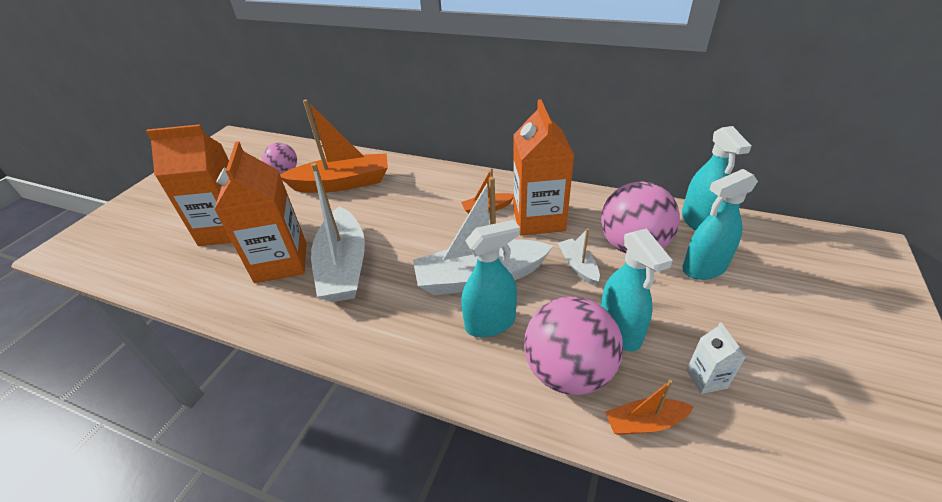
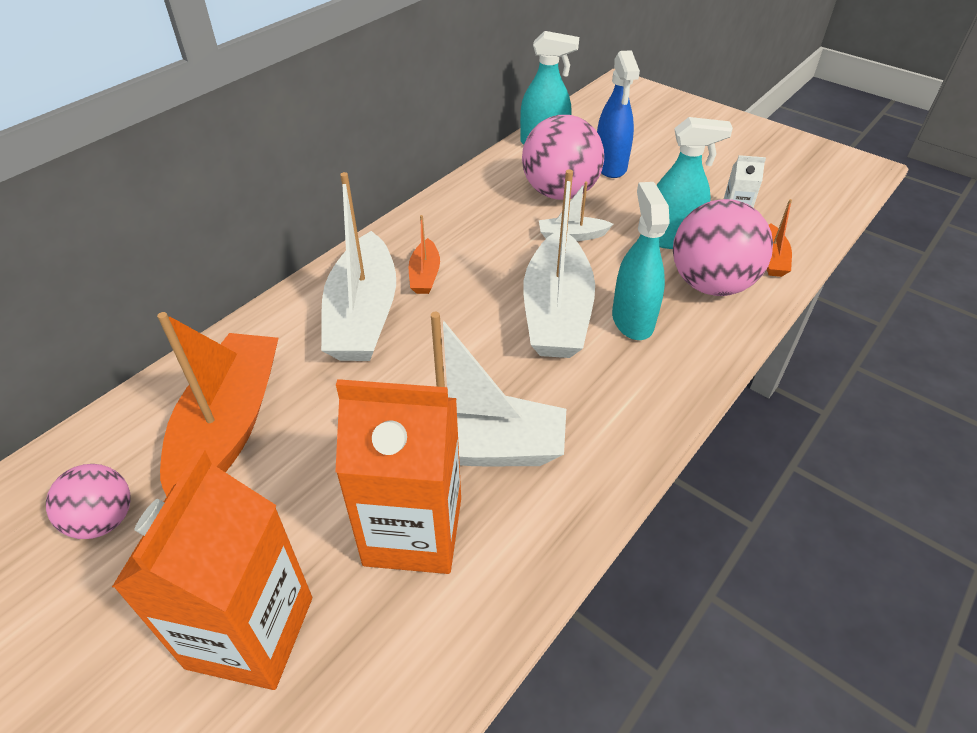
camera: 75 degrees left, 5 degrees up
(438, 197) = (363, 315): none -> white boat
(538, 219) = (475, 240): orange carton -> none
(703, 268) = (610, 166): turquoise spray bottle -> blue spray bottle

